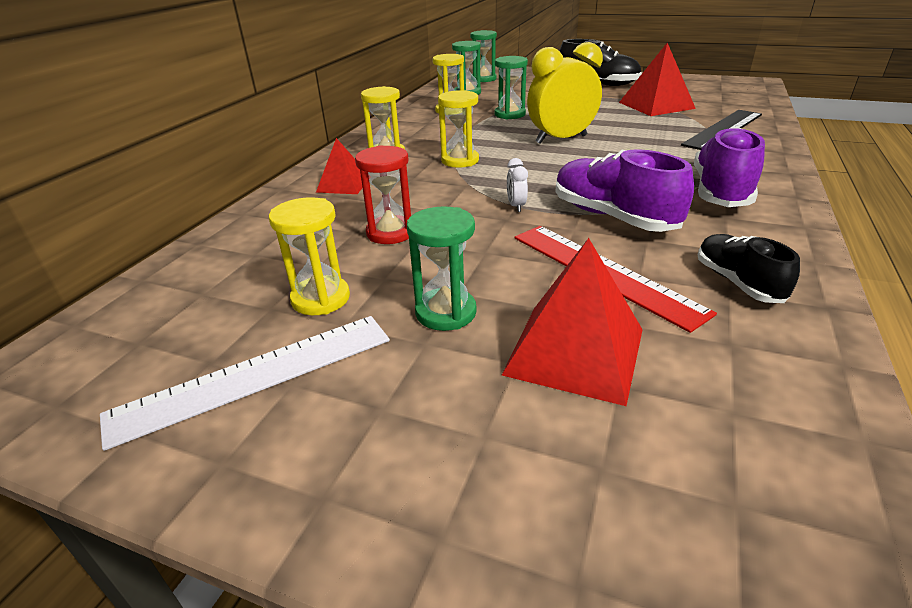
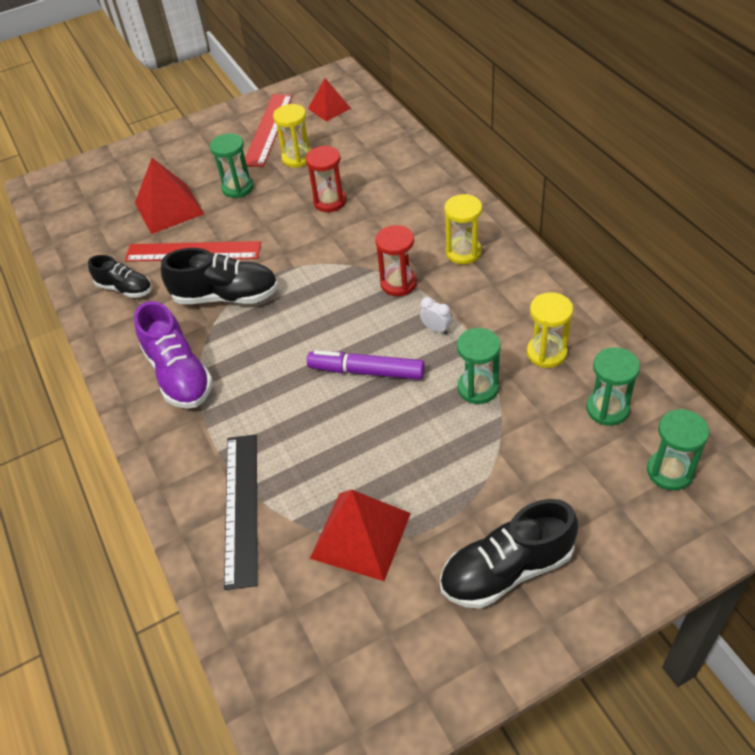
camera: 135 degrees right, 15 degrees up
(255, 376) = (268, 129): white ruler -> red ruler
(344, 184) = (426, 209): red pyramid -> red pyramid (329, 108)
(460, 160) = (398, 283): yellow hourglass -> red hourglass
(516, 206) = (293, 266): white clock -> white clock (436, 329)
(561, 139) = (366, 371): yellow clock -> purple marker
(613, 217) = (226, 296): purple shoe -> black shoe

